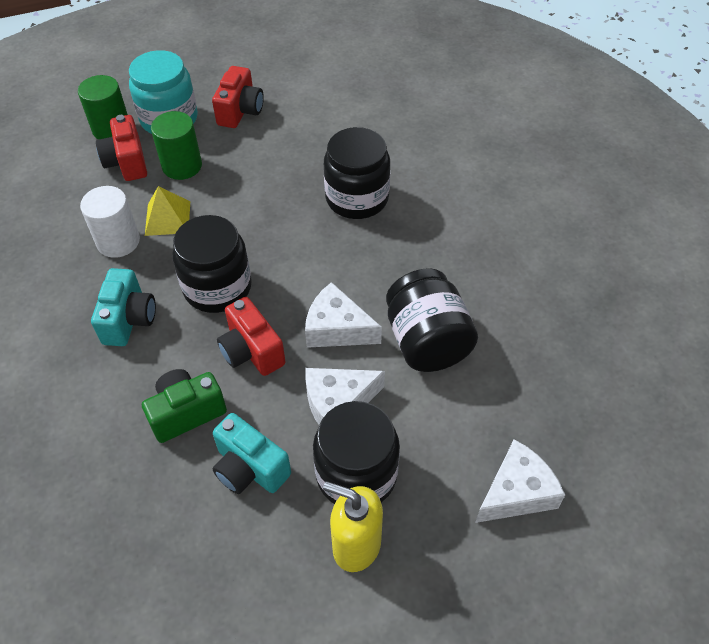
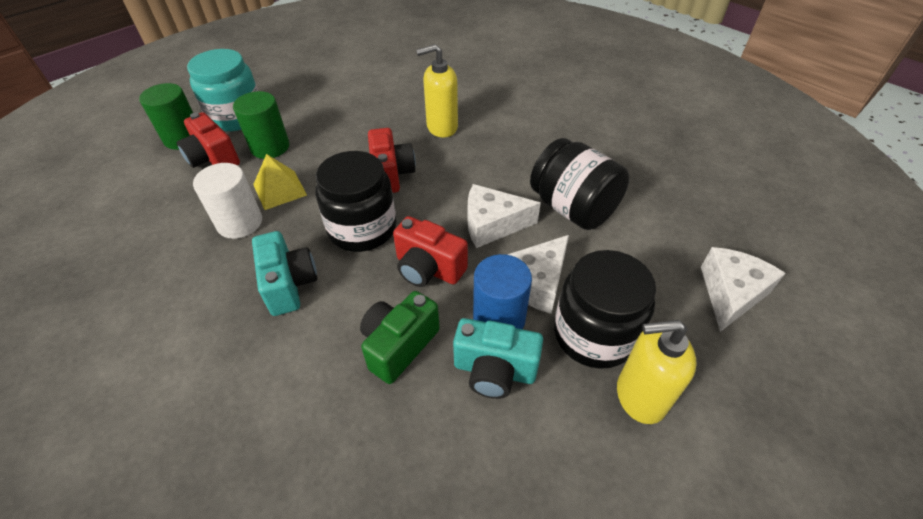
camera: 25 degrees left, 5 degrees down
(240, 111) = (300, 95): red camera -> red camera (391, 174)
(283, 424) = (499, 318): none -> blue cylinder
(357, 198) = (441, 127): black jar -> yellow soap dispenser

